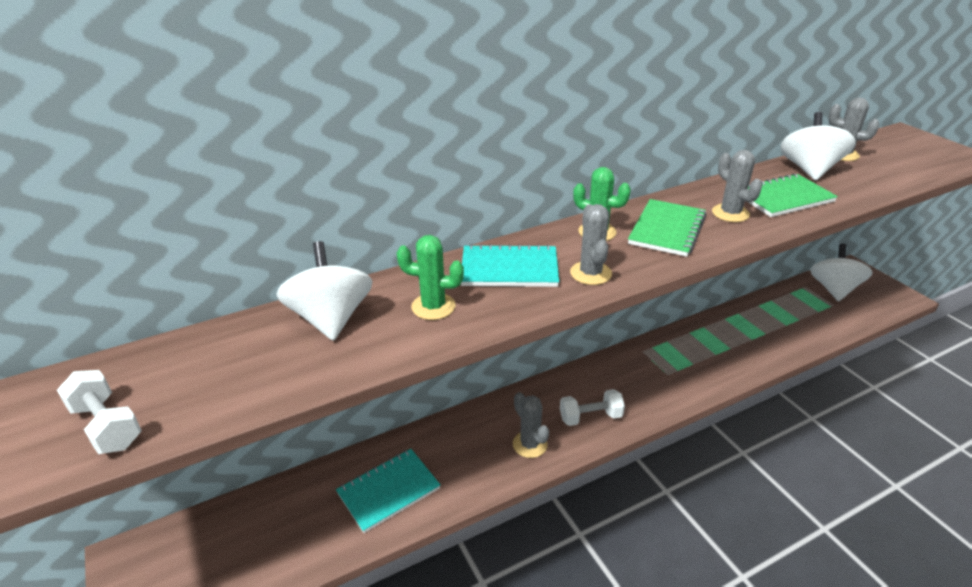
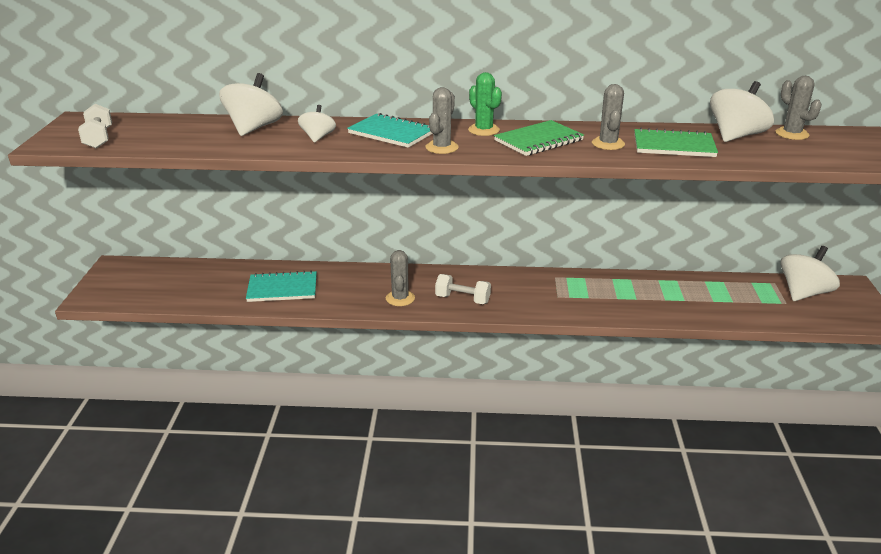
camera: 30 degrees right, 5 degrees down
(433, 306) = (318, 137): green cactus -> white spinning top

